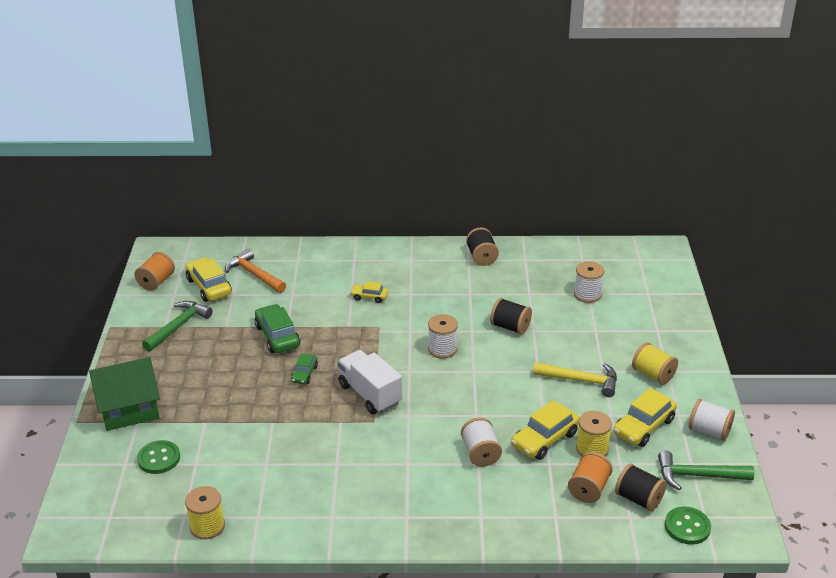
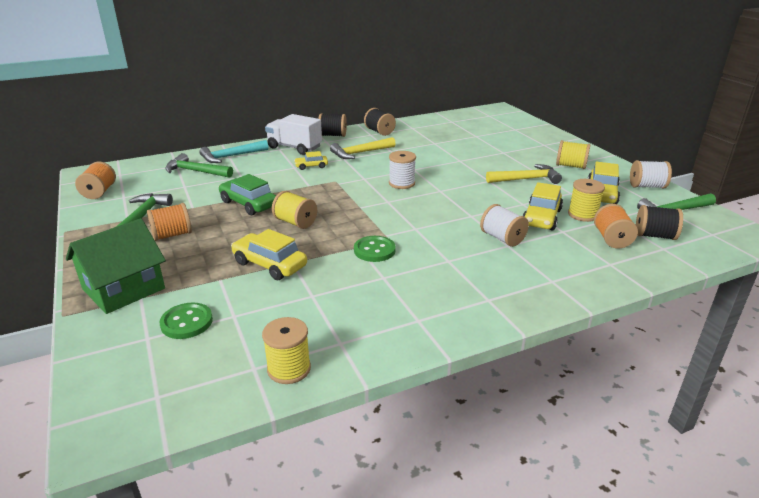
camera: 25 degrees left, 5 degrees down
(192, 358) = (172, 235): none -> orange spool
(209, 287) = (156, 186): yellow car -> yellow car (270, 264)
(254, 274) = (196, 171): orange hammer -> green hammer
(299, 259) = (231, 156): none -> turquoise hammer
(304, 374) = (295, 222): green car -> yellow spool
(370, 394) = (368, 223): white truck -> white truck (294, 147)
(434, 289) = (360, 153): none -> yellow hammer
(510, 327) = (440, 162): black spool -> black spool (332, 135)
(587, 294) = (476, 136): white spool -> none
(687, 527) = (710, 243): green button -> green button (374, 250)

